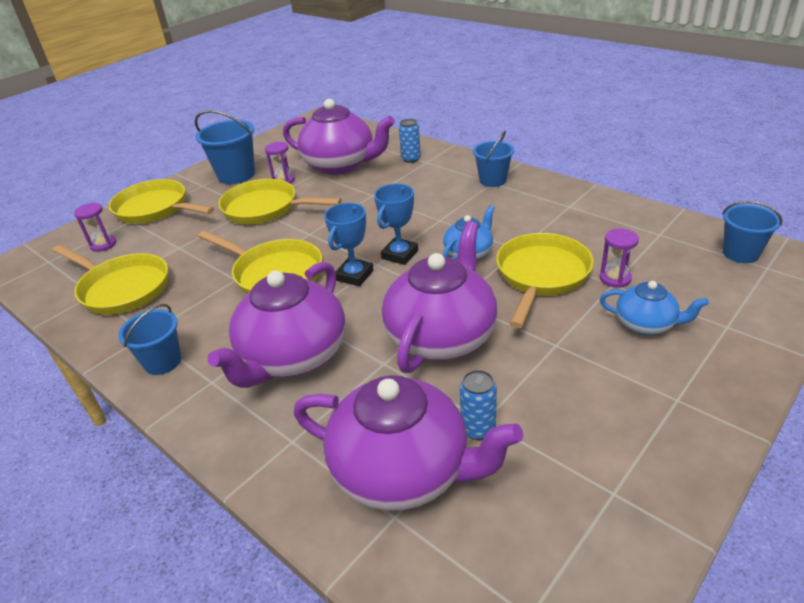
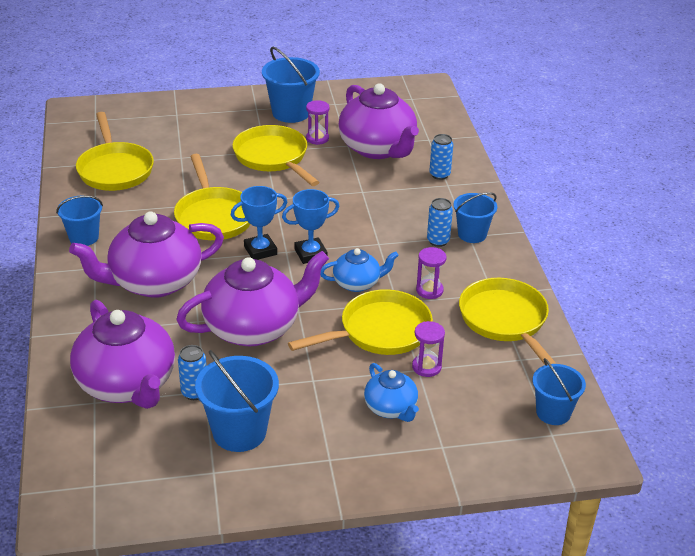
camera: 35 degrees right, 0 degrees up
(103, 245) = (139, 126): purple hourglass -> purple hourglass (429, 290)
(155, 209) = (202, 113): yellow pan -> yellow pan (505, 321)
(478, 196) = (438, 241): none -> blue can
(573, 434) = (239, 432): none -> blue bucket

